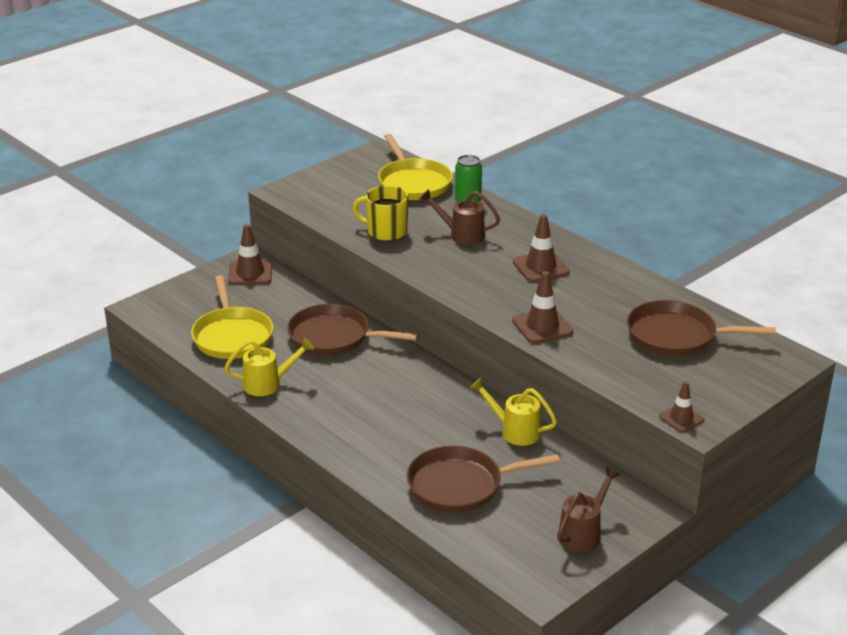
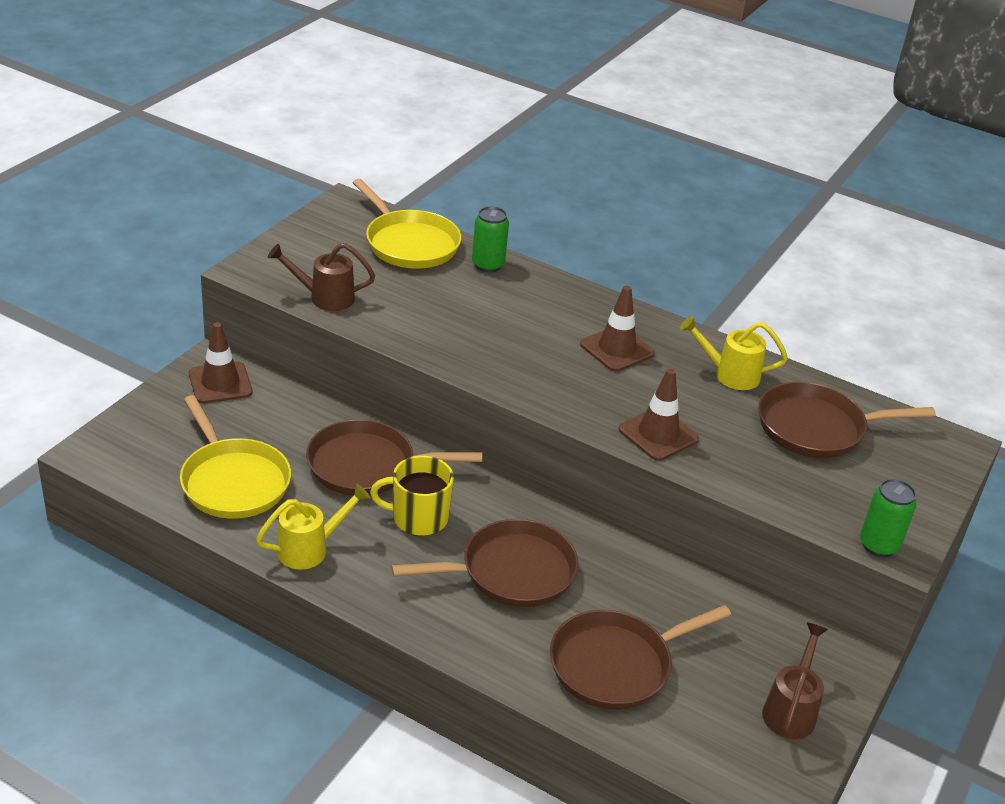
camera: 20 degrees left, 5 degrees up
(386, 231) = (406, 317): yellow mug -> yellow mug (418, 518)
(409, 417) = (511, 572): none -> brown pan
(462, 235) = (501, 312): brown watering can -> brown watering can (325, 297)
(515, 431) = (647, 573): yellow watering can -> yellow watering can (730, 374)
(681, 418) = (878, 545): brown traffic cone -> green can

